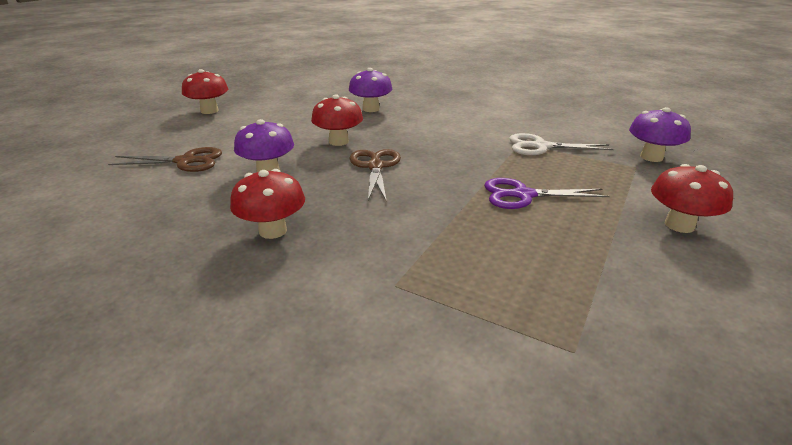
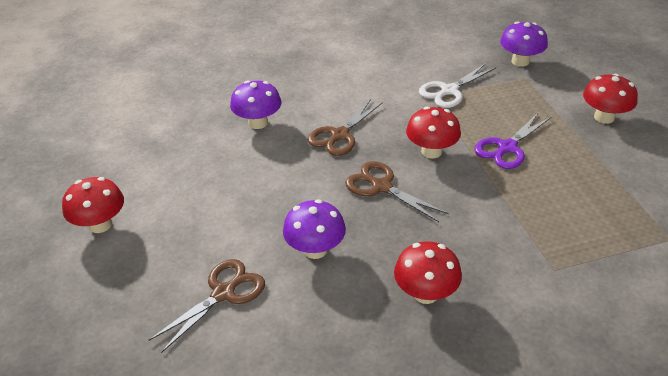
camera: 45 degrees left, 10 degrees up
(338, 141) = (306, 180): red mushroom -> red mushroom (431, 151)
(406, 133) = (339, 135): none -> brown scissors

